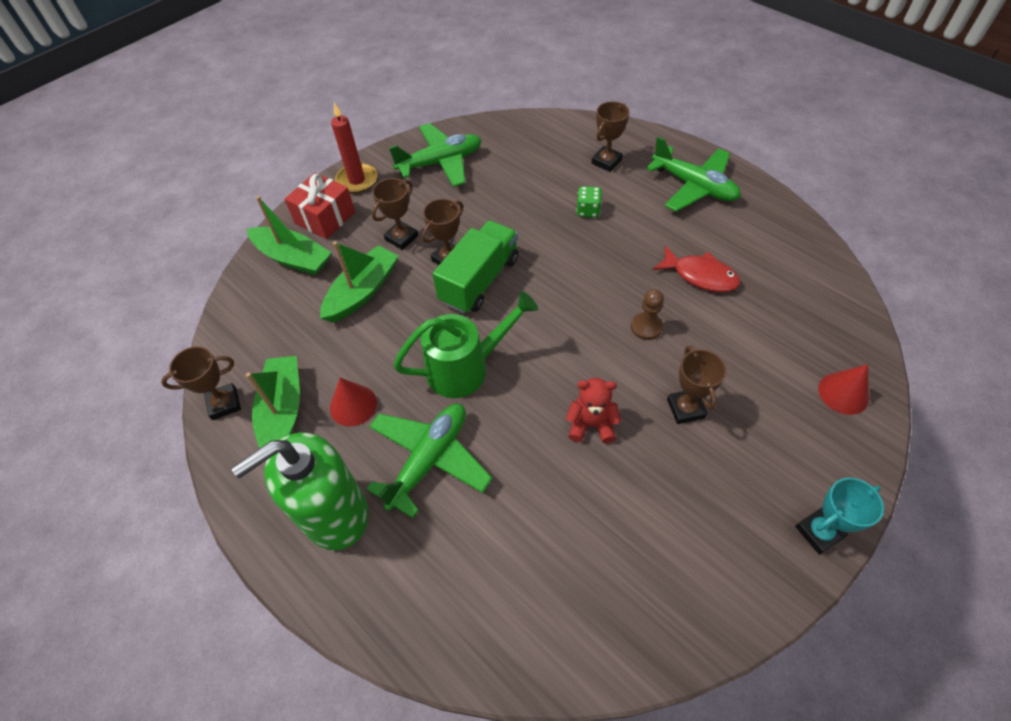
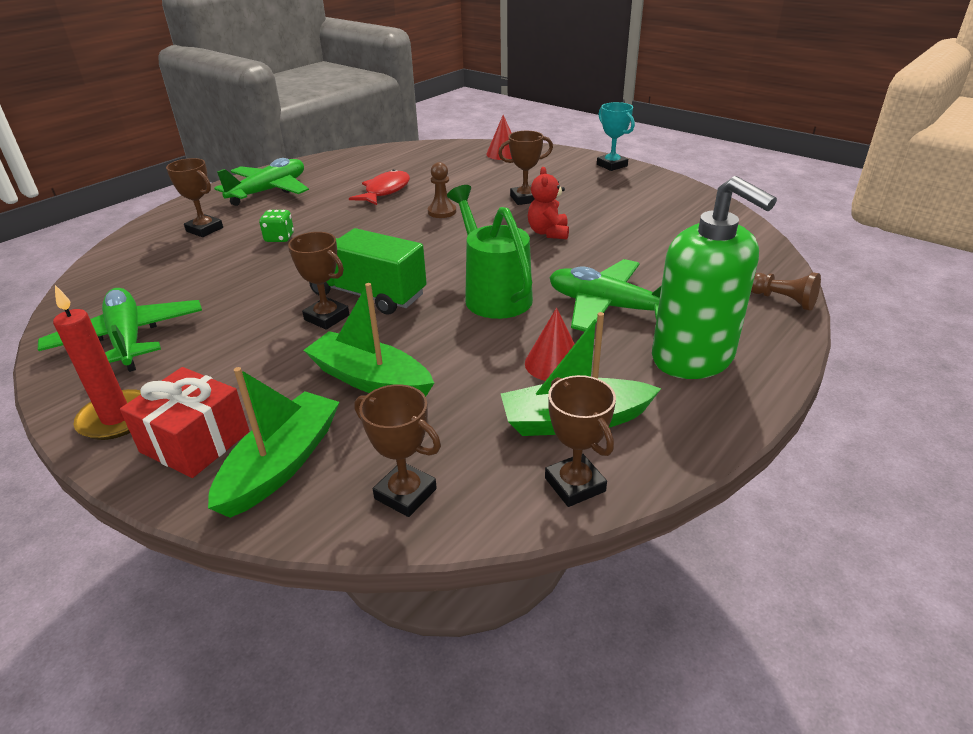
camera: 95 degrees left, 20 degrees down
(401, 238) = (275, 358): brown trophy -> brown trophy (405, 494)
(412, 640) = (782, 300): none -> brown pawn

